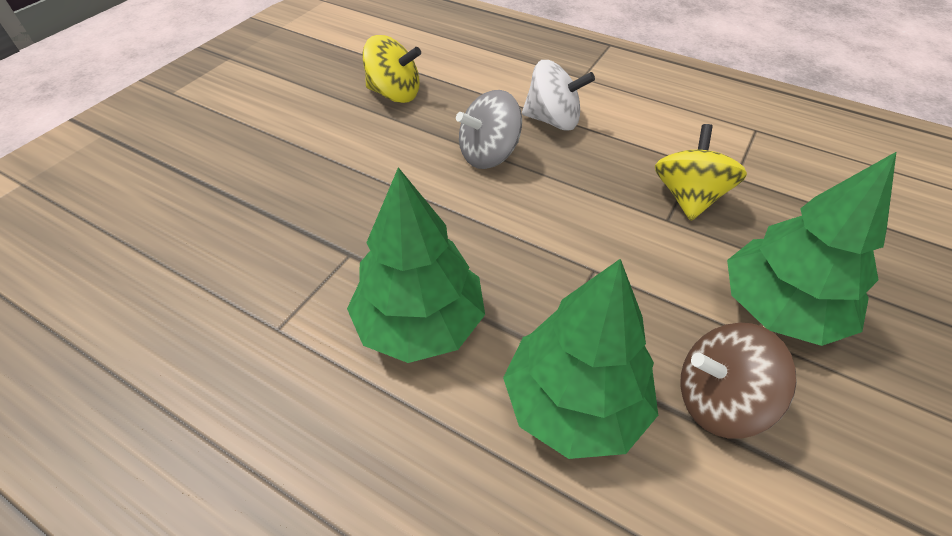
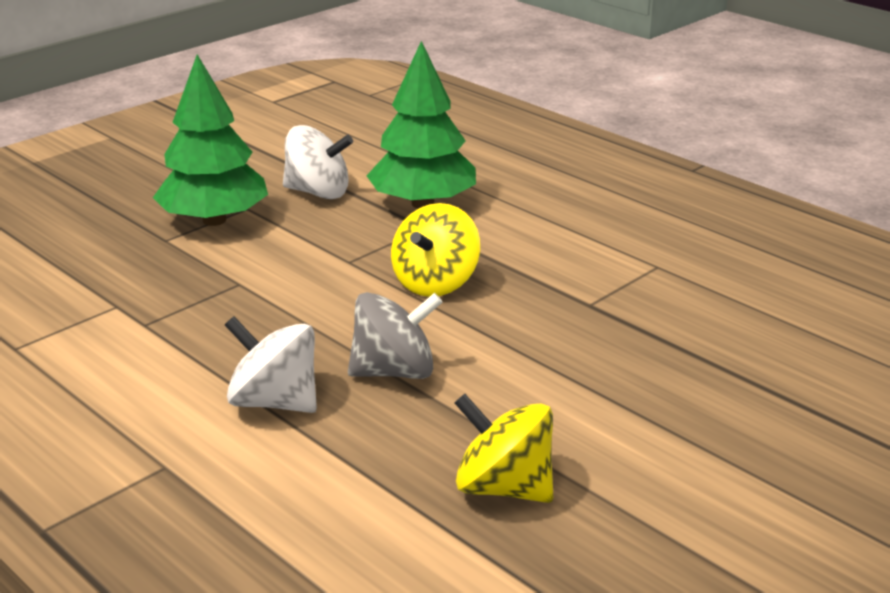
camera: 165 degrees left, 20 degrees down
(420, 323) = (527, 252): green tree -> none
(688, 197) = (194, 296): yellow spinning top -> yellow spinning top (435, 283)
(718, 400) = (318, 192): brown spinning top -> white spinning top

